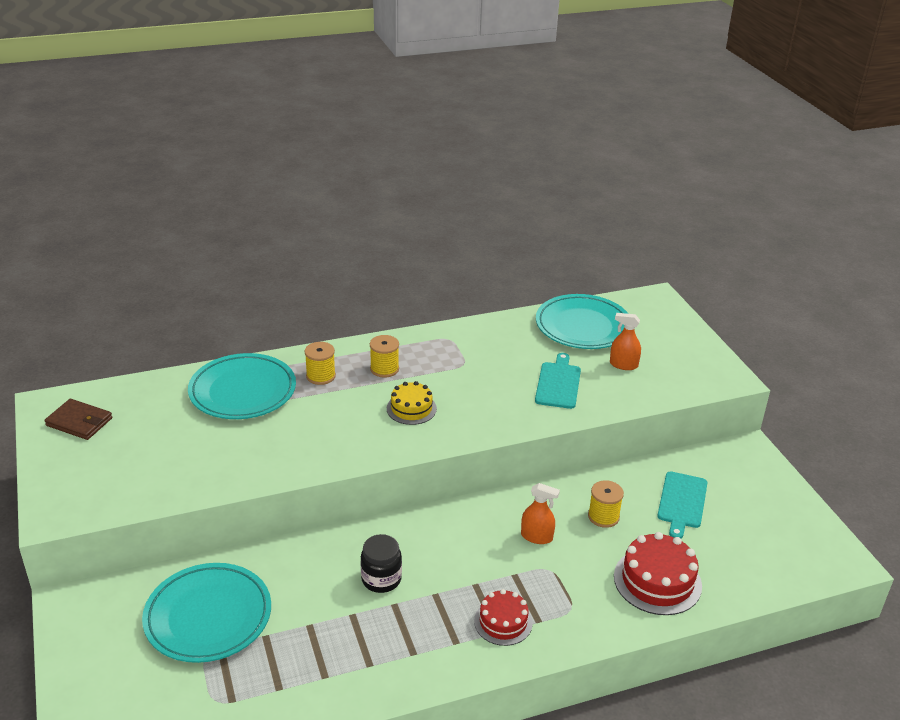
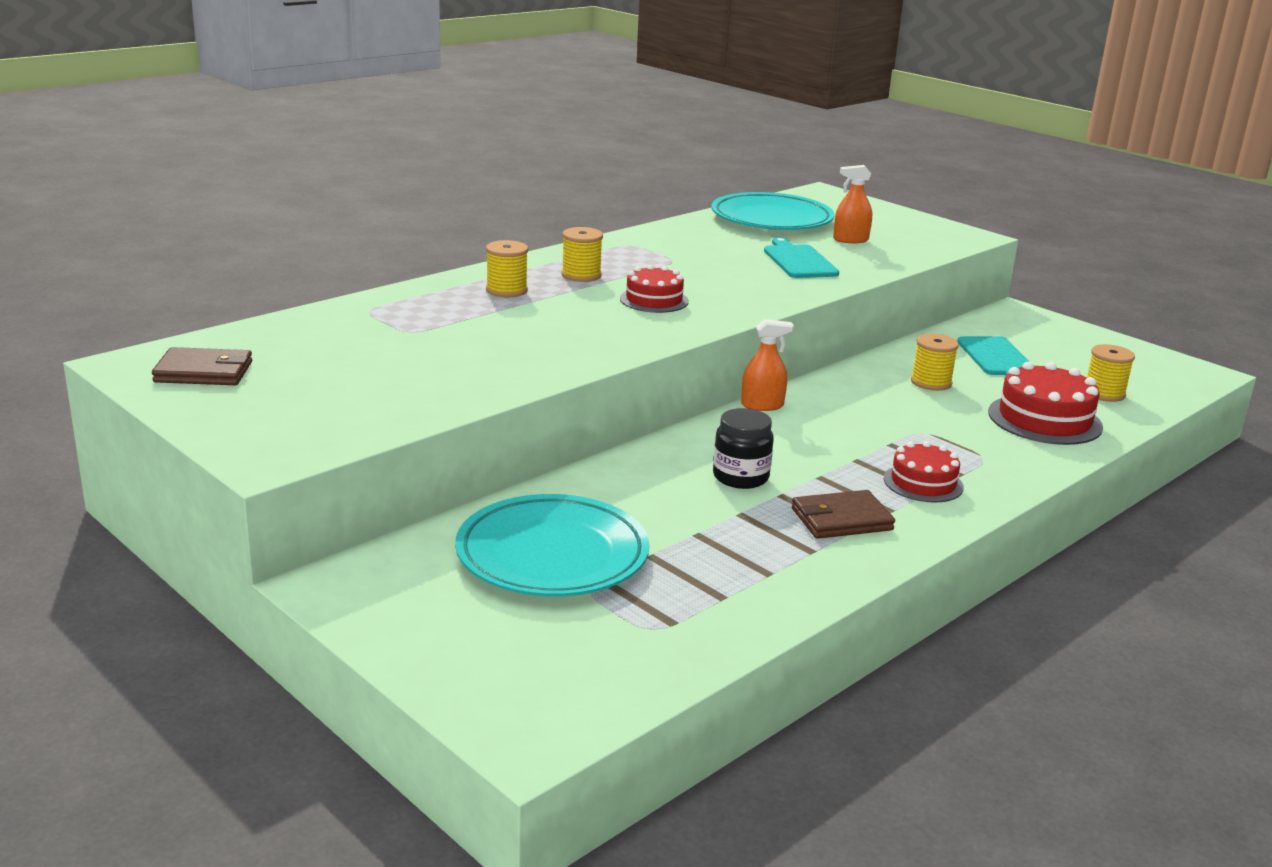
camera: 25 degrees left, 10 degrees down
(243, 391) = (416, 315): turquoise plate -> none
(411, 408) = (654, 300): yellow cake -> red cake
(414, 641) = (841, 519): none -> brown wallet
(536, 536) = (878, 410): orange spray bottle -> orange spray bottle (762, 405)
(735, 564) = (1104, 393): none -> yellow spool

